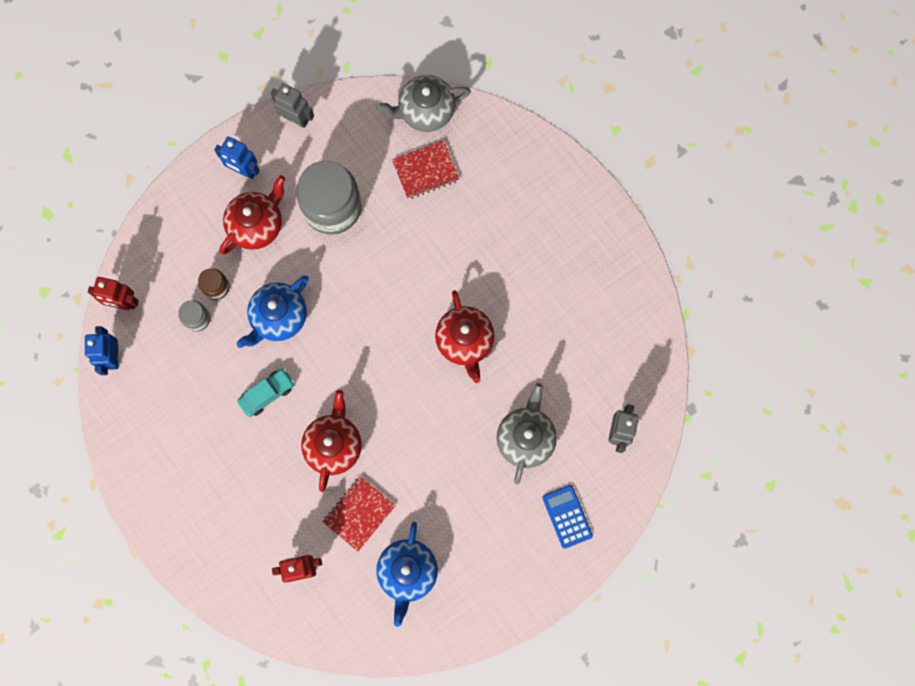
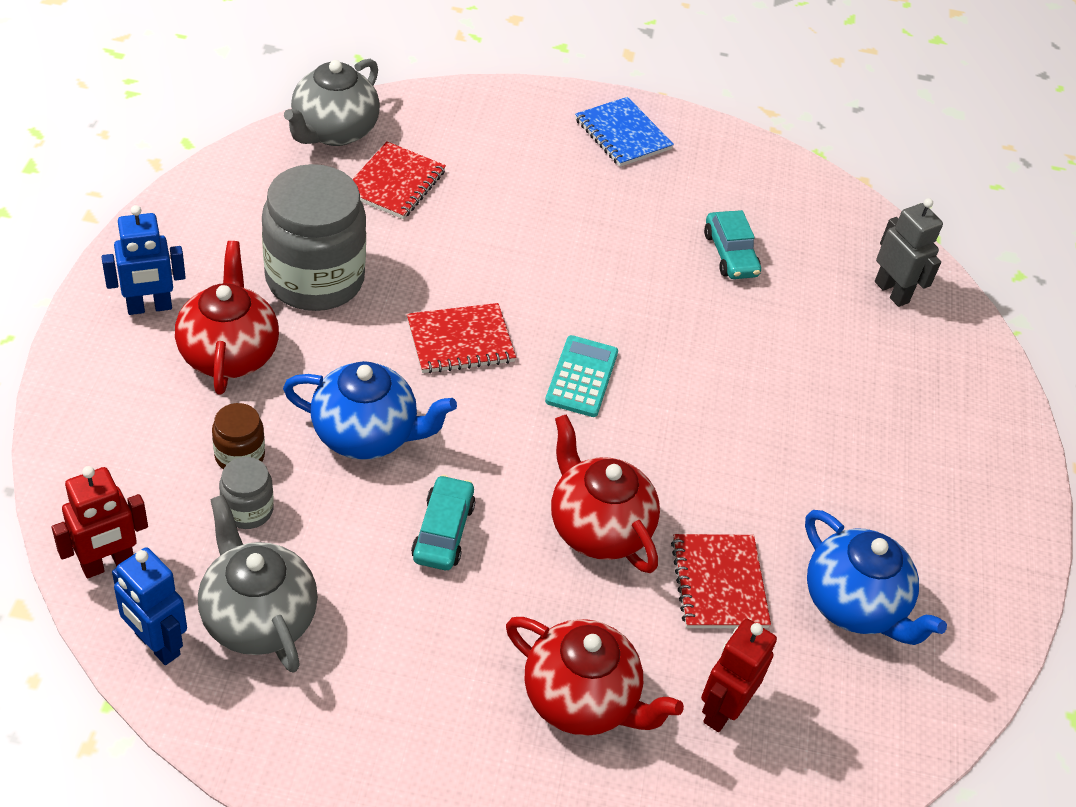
camera: 50 degrees left, 30 degrees down
(278, 317) = (366, 435): blue teapot -> blue teapot turned 75 degrees counterclockwise
(296, 118) = (171, 219): grey robot -> none
(367, 296) = (460, 341): none -> red notebook
(405, 360) = (582, 377): none -> turquoise calculator
(465, 341) = (629, 313): red teapot -> red teapot (581, 699)
(525, 438) = (808, 362): grey teapot -> grey teapot (258, 617)
(556, 344) = (730, 254): none -> turquoise car
(567, 516) = (945, 407): blue calculator -> none
(582, 221) = (622, 134): none -> blue notebook

